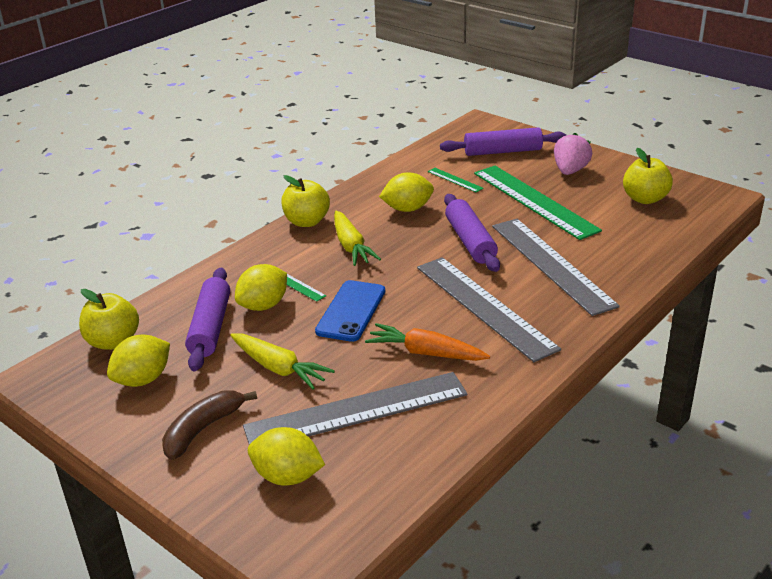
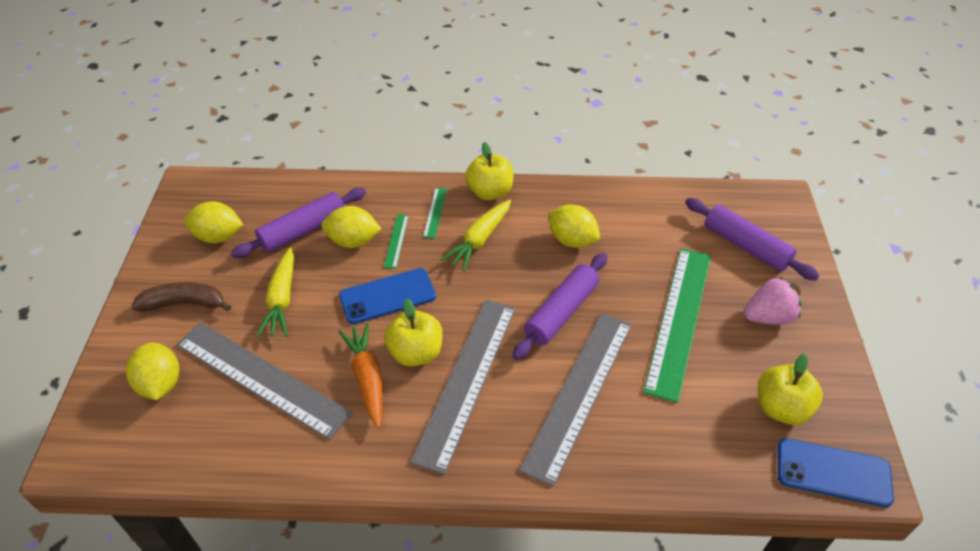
camera: 50 degrees right, 15 degrees up
(113, 342) = (249, 193): yellow apple -> yellow apple (416, 353)
(455, 180) = (655, 242): green ruler -> green ruler (435, 212)
(708, 204) = (833, 472): none -> blue phone

